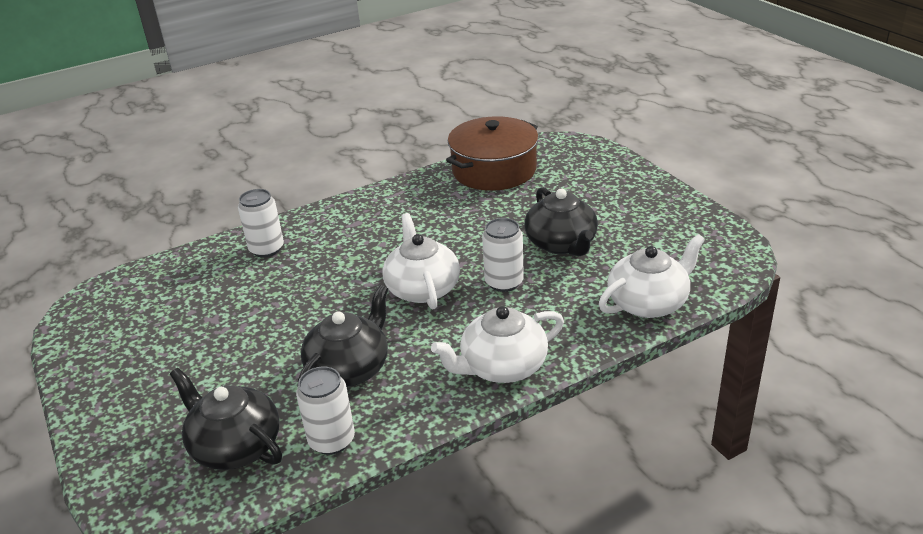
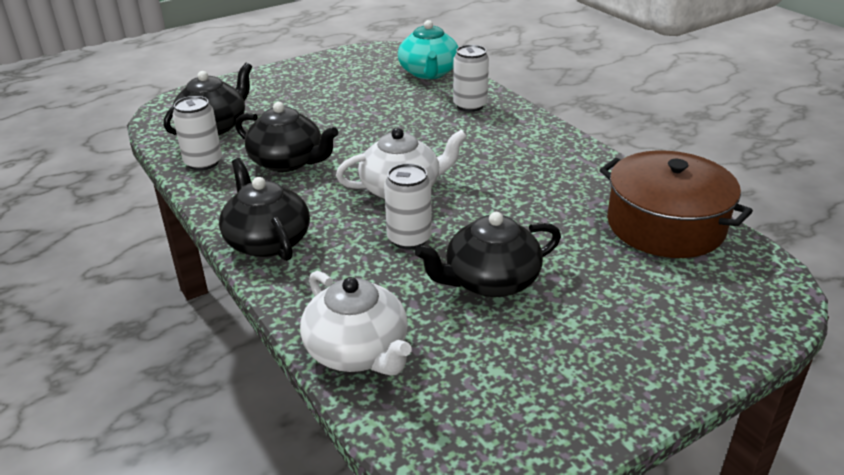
camera: 85 degrees right, 0 degrees up
(170, 275) = (429, 73): none -> turquoise teapot
(502, 366) = (267, 241): white teapot -> black teapot

